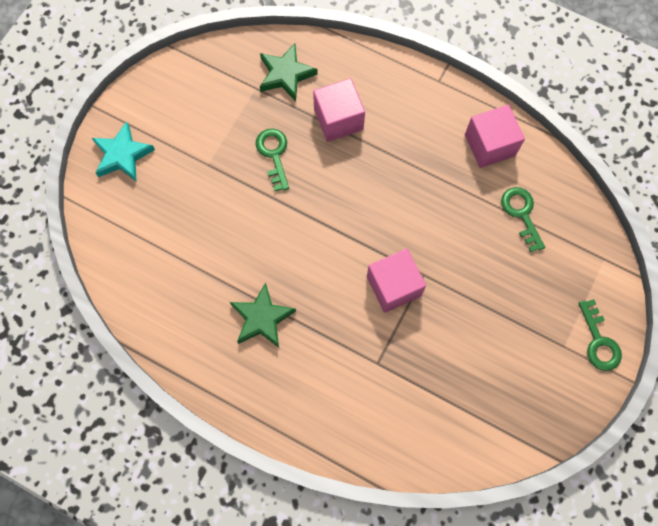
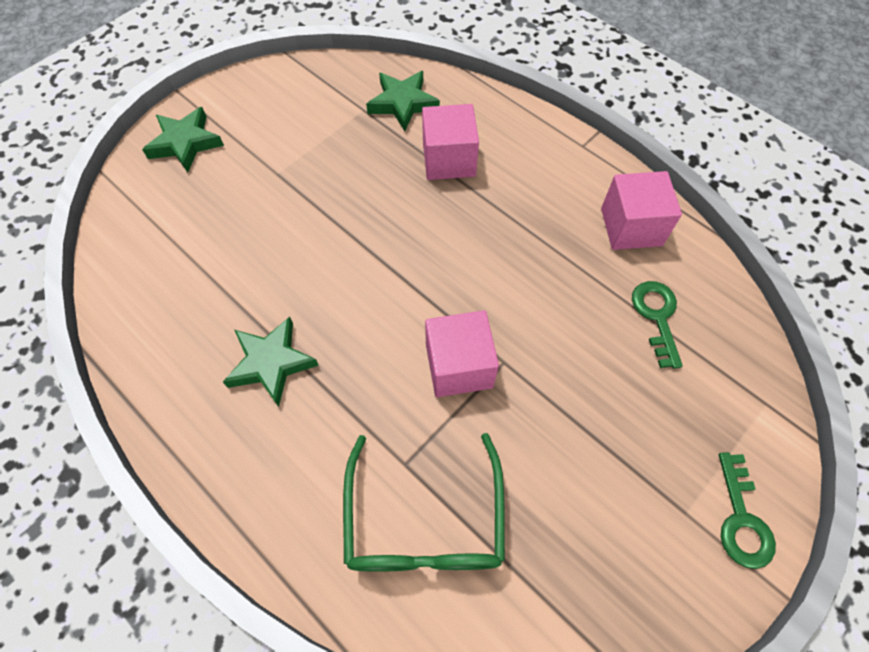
camera: 15 degrees right, 10 degrees down
(122, 155) = (185, 143): turquoise star -> green star
(274, 155) = (358, 180): green key -> none
(401, 396) = (424, 521): none -> green glasses

